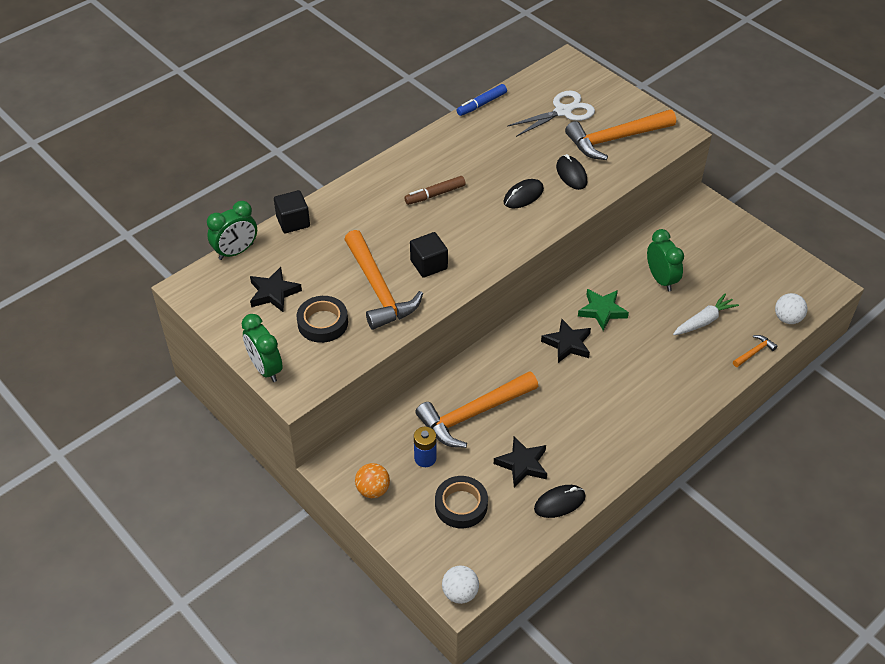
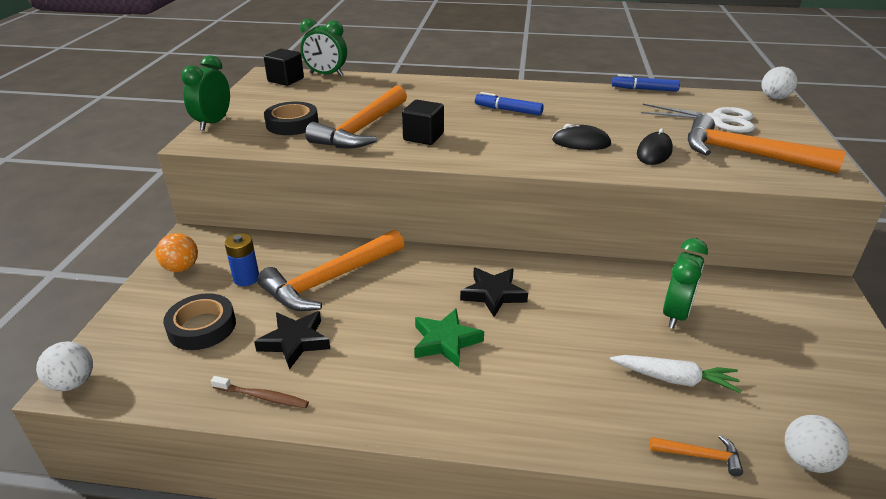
camera: 50 degrees right, 15 degrees down
(274, 293) = (301, 98): black star -> none
(293, 222) = (386, 79): black cube -> black cube (286, 80)
(435, 194) = (508, 110): brown marker -> blue marker
(473, 414) = (330, 280): orange hammer -> orange hammer turned 60 degrees counterclockwise
(559, 503) = (262, 397): black mouse -> brown toothbrush
(564, 60) = (774, 98): none -> white ball
(602, 311) = (569, 295): green star -> green star (445, 341)

